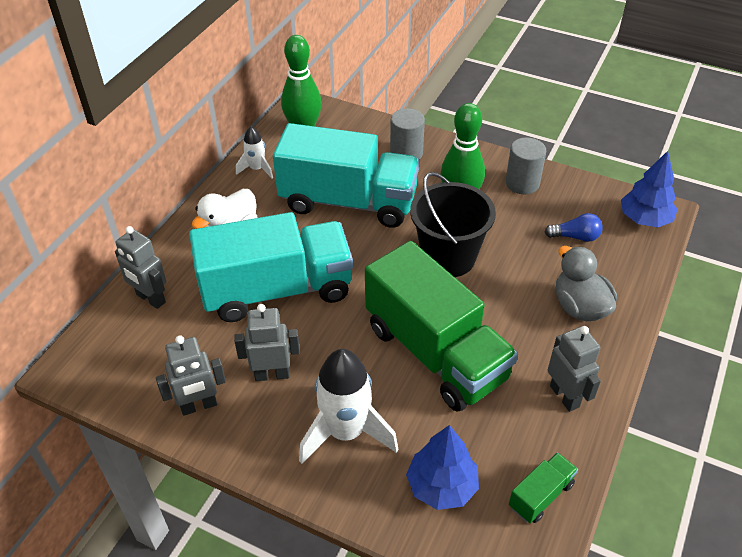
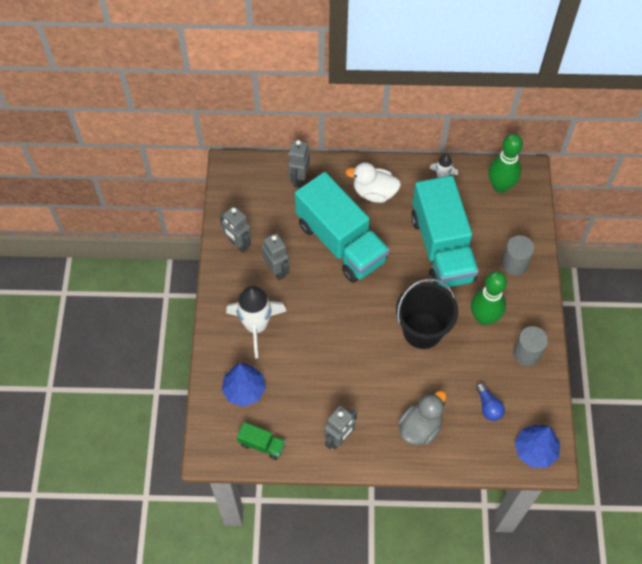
camera: 65 degrees right, 15 degrees up
(435, 352) = (337, 352): green truck -> none

